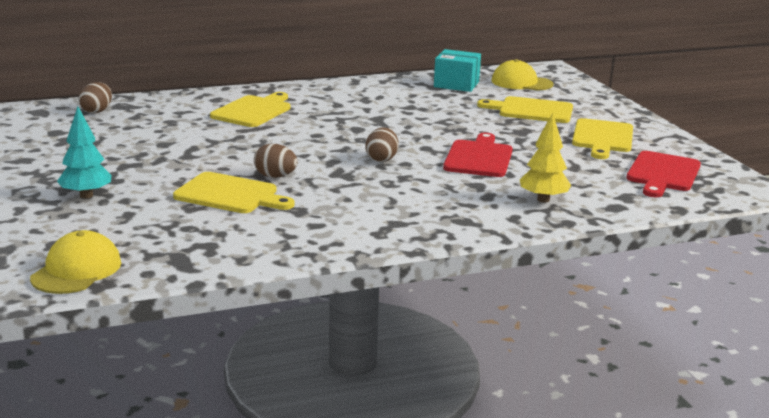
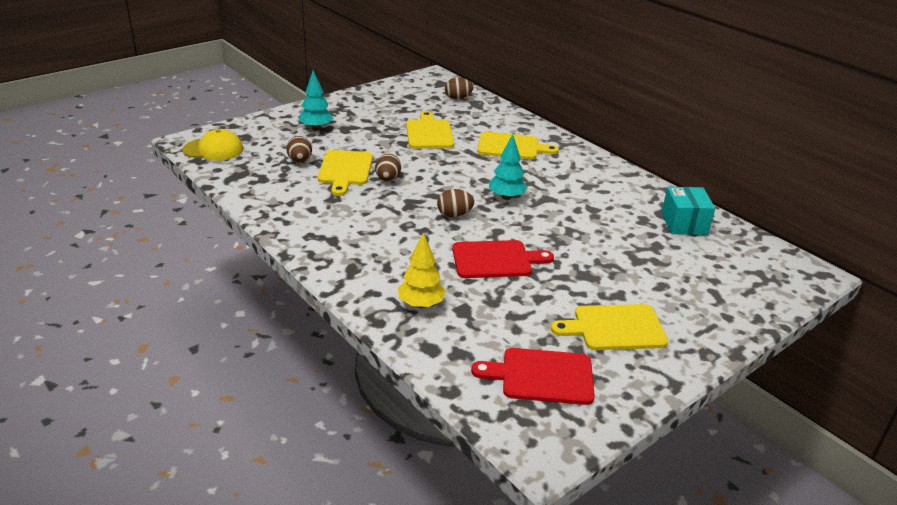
camera: 70 degrees right, 10 degrees up
(177, 217) = (300, 161): none -> brown egg
(362, 132) = (506, 197): none -> turquoise tree
(521, 83) = (737, 260): yellow cap -> none
(532, 110) = (654, 275): yellow cutting board -> yellow cutting board (429, 133)

